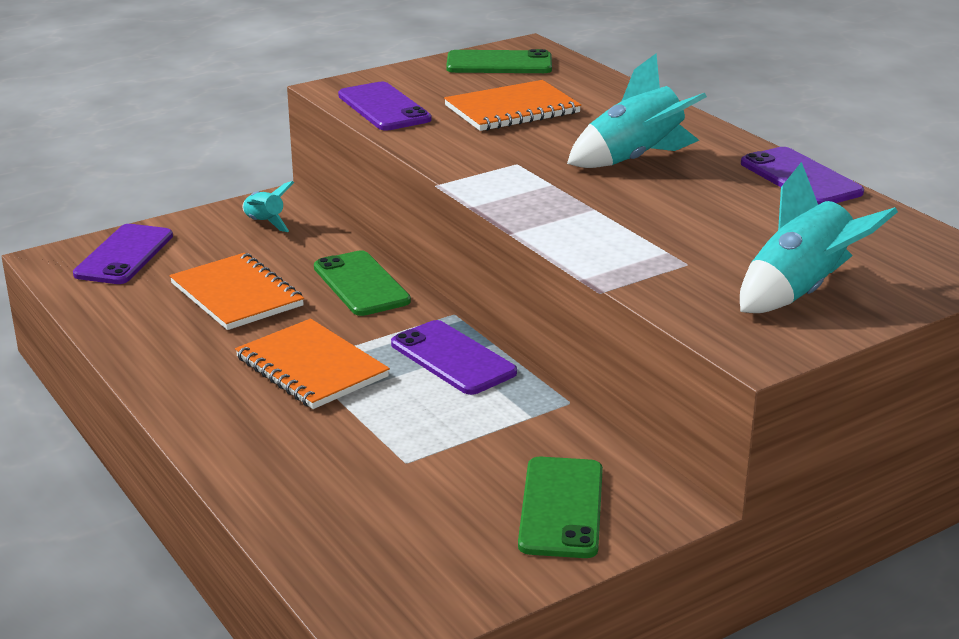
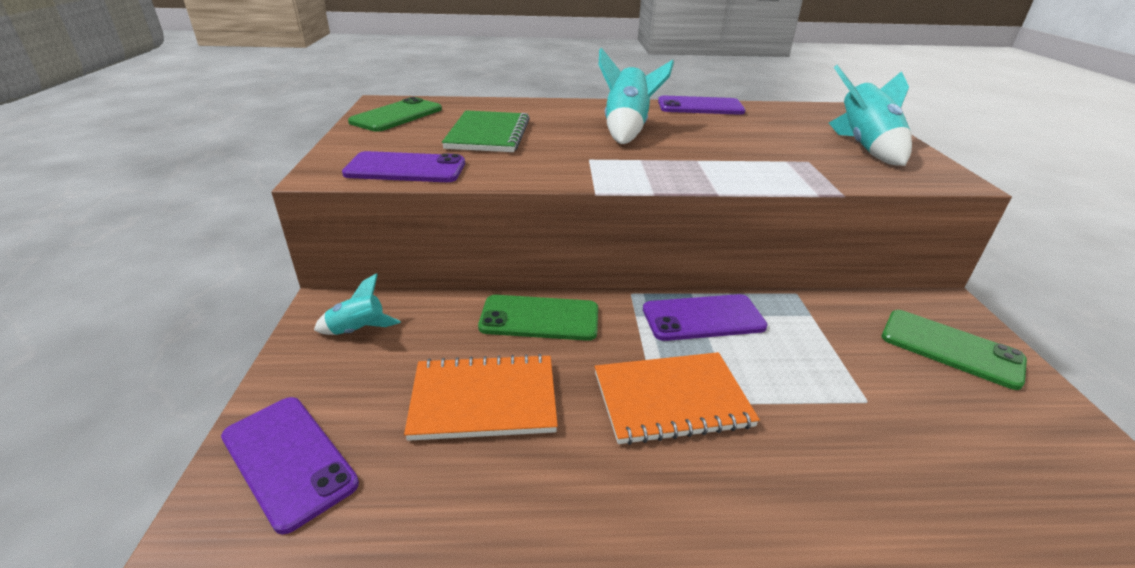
camera: 60 degrees left, 5 degrees up
(512, 110) = (488, 134): orange notebook -> green notebook

